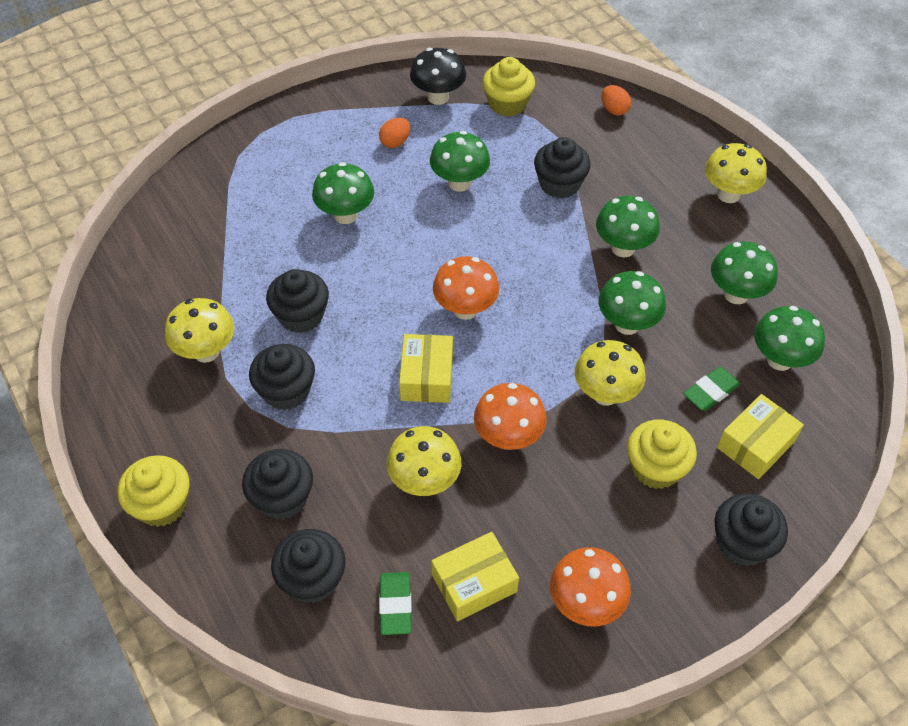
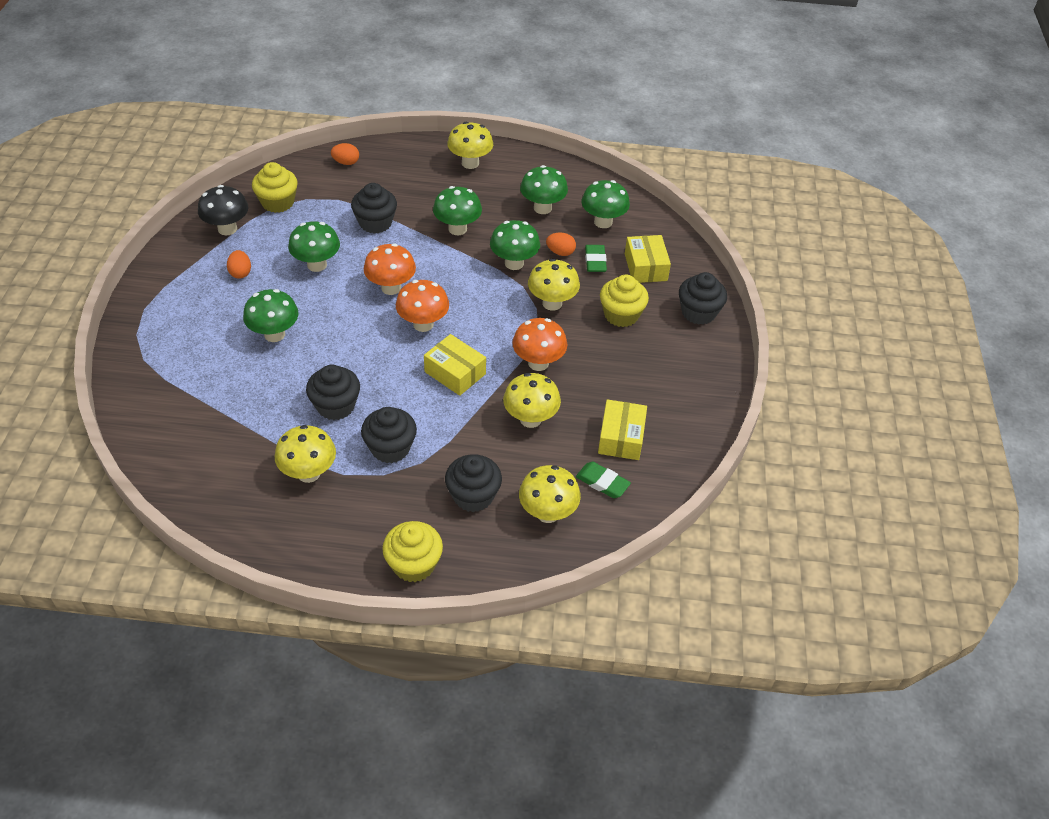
camera: 55 degrees left, 5 degrees down
(312, 579) = (548, 513): black cupcake -> yellow mushroom
(585, 603) = (677, 397): orange mushroom -> orange mushroom (391, 288)
(688, 352) = (560, 252): none -> orange egg

